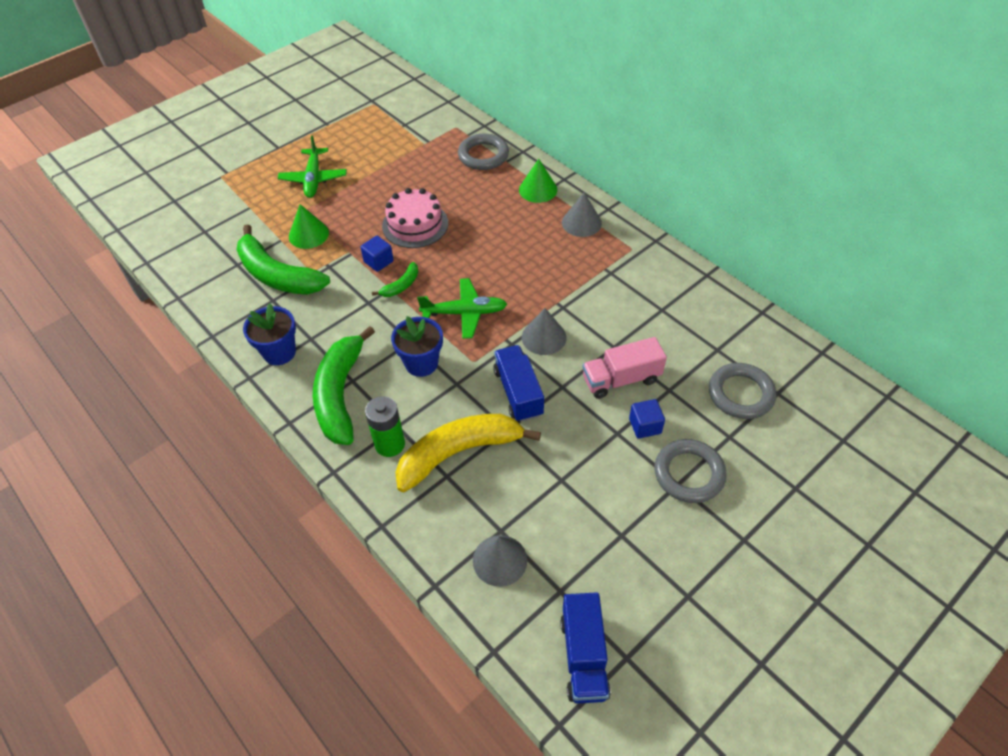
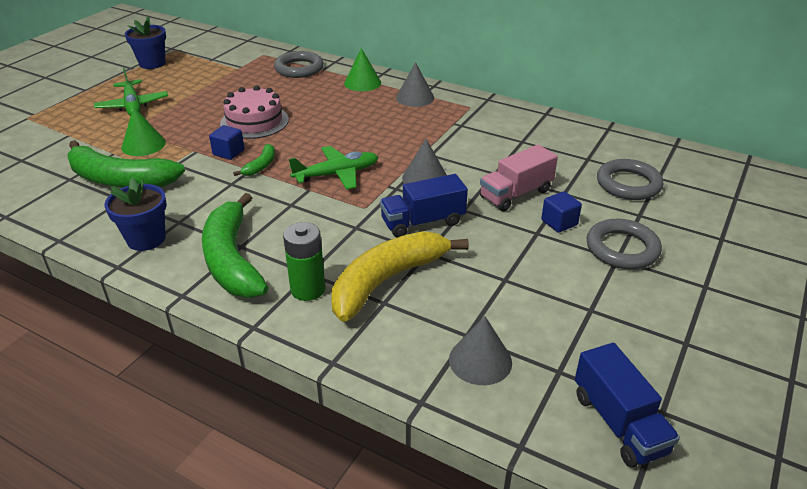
camera: 20 degrees left, 15 degrees down
(421, 363) = (311, 219): blue flower pot -> blue flower pot (152, 63)
(518, 392) = (423, 222): blue truck -> blue truck turned 75 degrees counterclockwise

